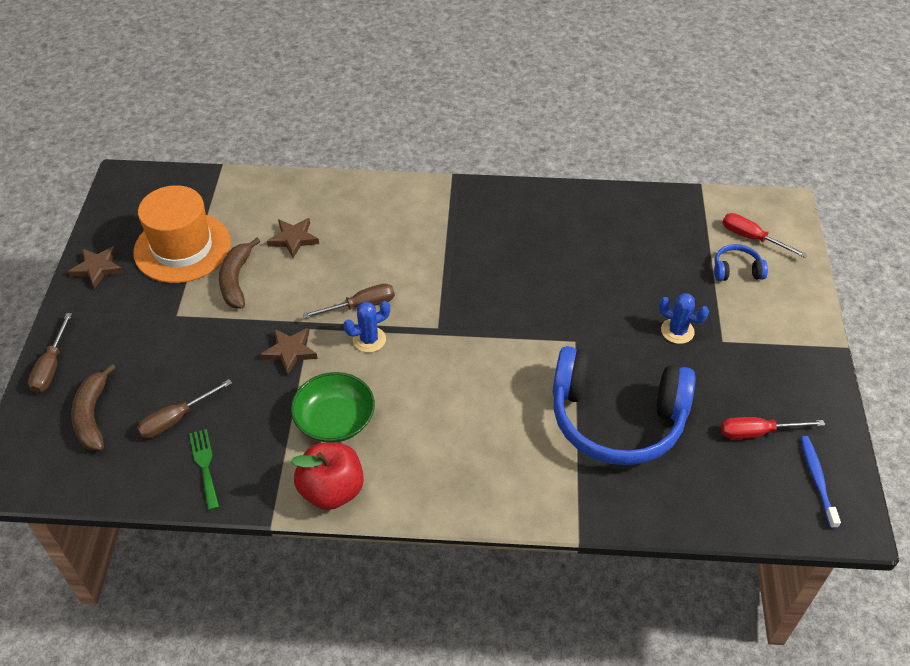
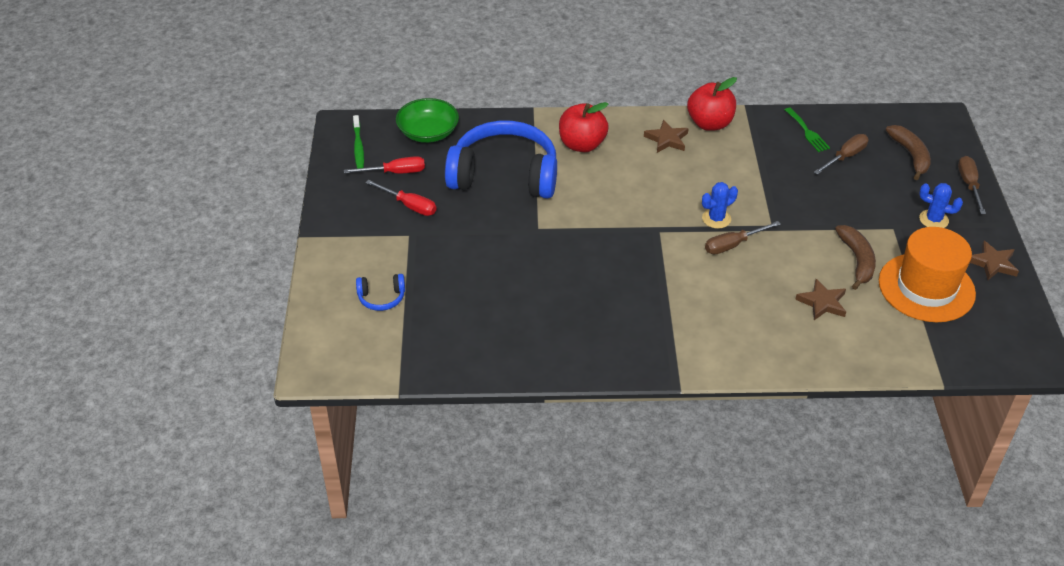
camera: 175 degrees right, 5 degrees down
(290, 351) = (780, 206): brown star -> brown star (667, 139)
(335, 420) = (723, 163): green bowl -> green bowl (428, 132)
(513, 463) = (582, 145): none -> red apple
(677, 331) = (447, 240): blue cactus -> blue cactus (933, 219)
(752, 238) = (358, 331): red screwdriver -> red screwdriver (409, 205)
(817, 480) = (358, 147): blue toothbrush -> green toothbrush

